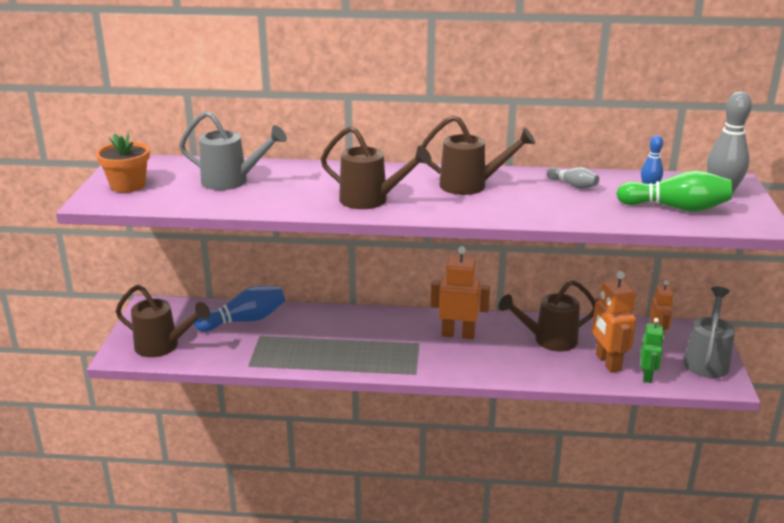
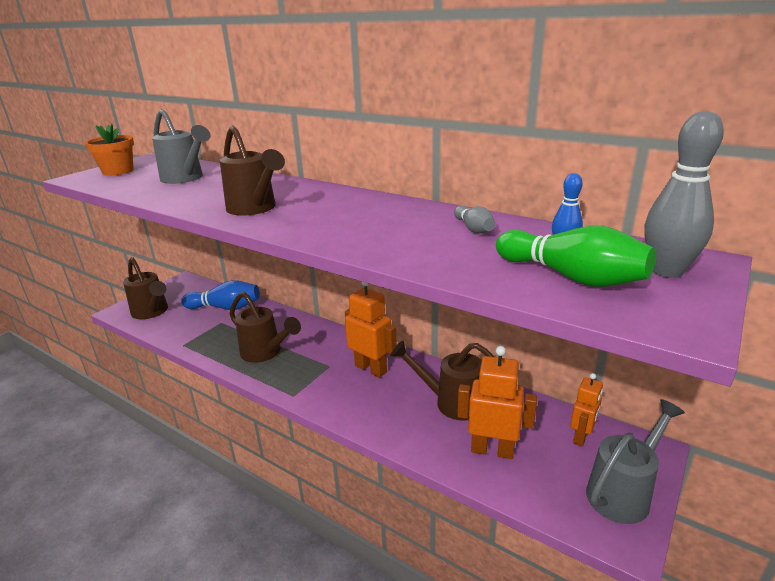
camera: 30 degrees right, 0 degrees up
(471, 185) = (365, 211): brown watering can -> brown watering can (265, 353)
(607, 362) = (492, 450): orange robot -> orange robot turned 90 degrees clockwise
(647, 376) = (525, 485): green robot -> none

